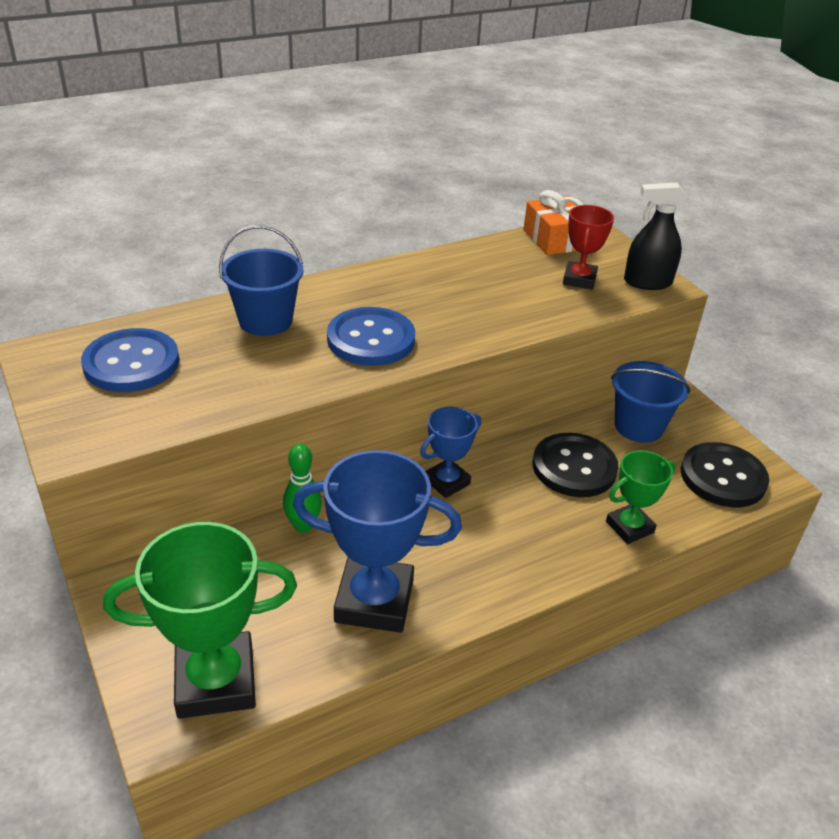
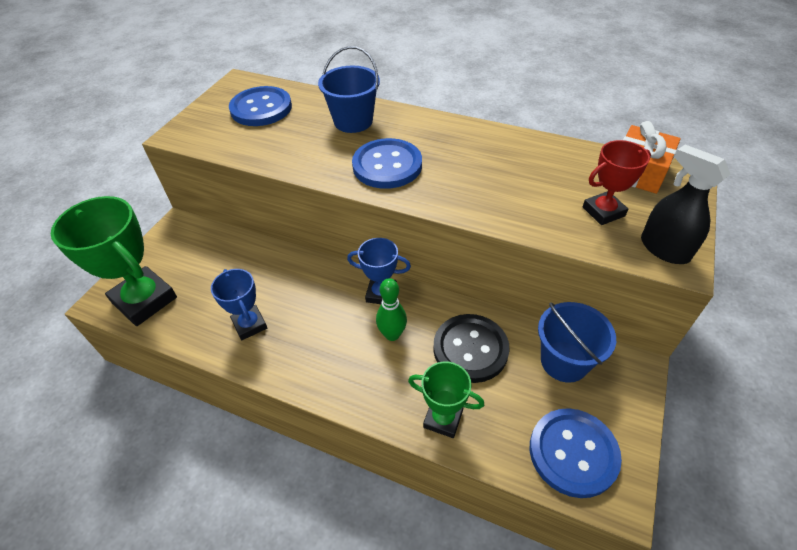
camera: 55 degrees right, 10 degrees up
(303, 526) = (281, 258): green bowling pin -> green bowling pin (392, 334)
(374, 601) = (249, 325): blue trophy -> blue trophy, size x0.56
(723, 477) = (573, 453): black button -> blue button

